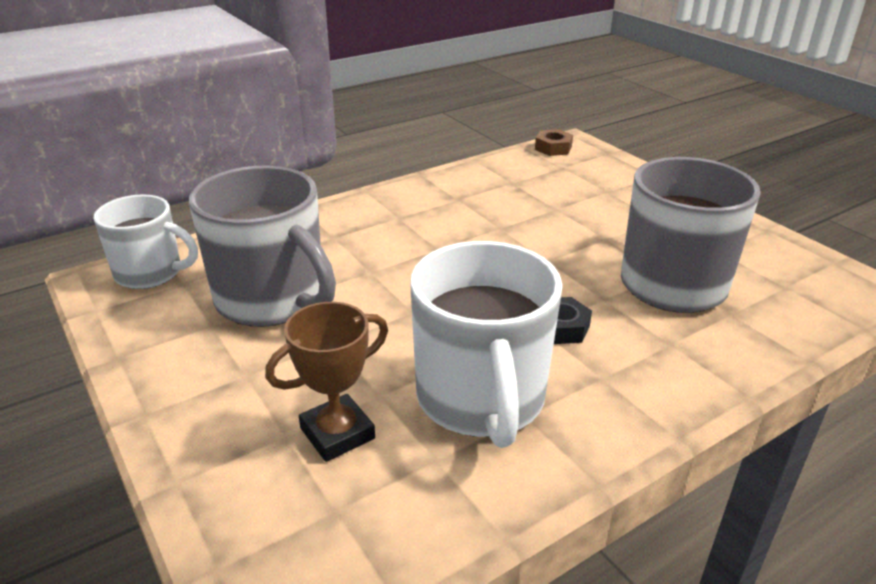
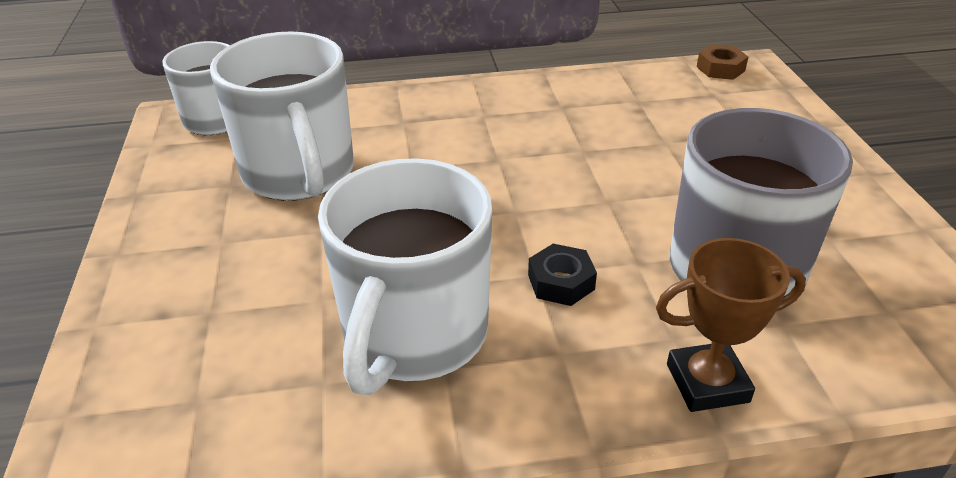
camera: 25 degrees right, 5 degrees up
(272, 300) = (299, 174): grey mug -> white mug
(337, 433) = (255, 325): brown trophy -> brown trophy (707, 383)

